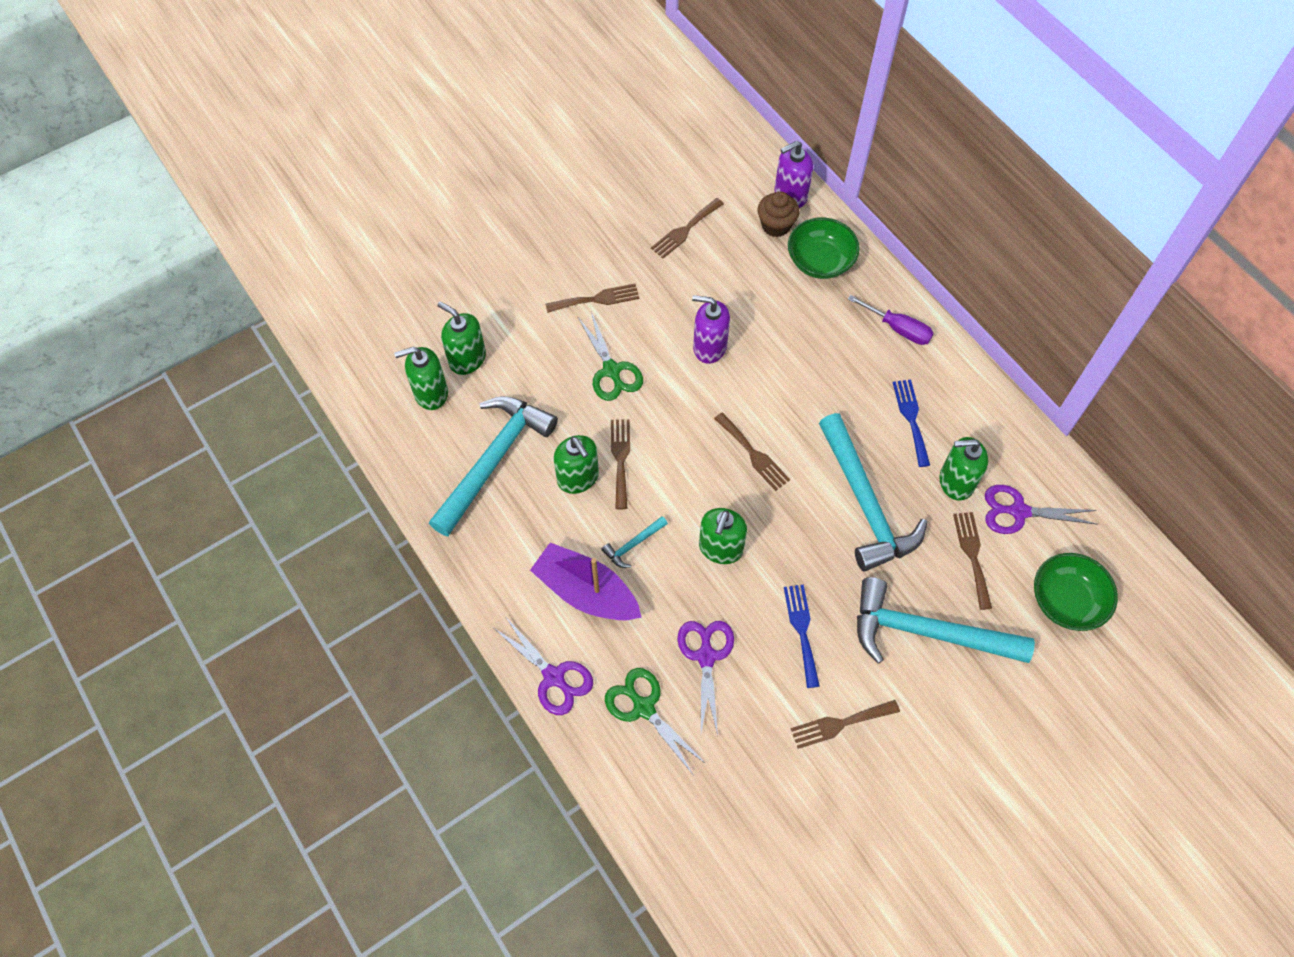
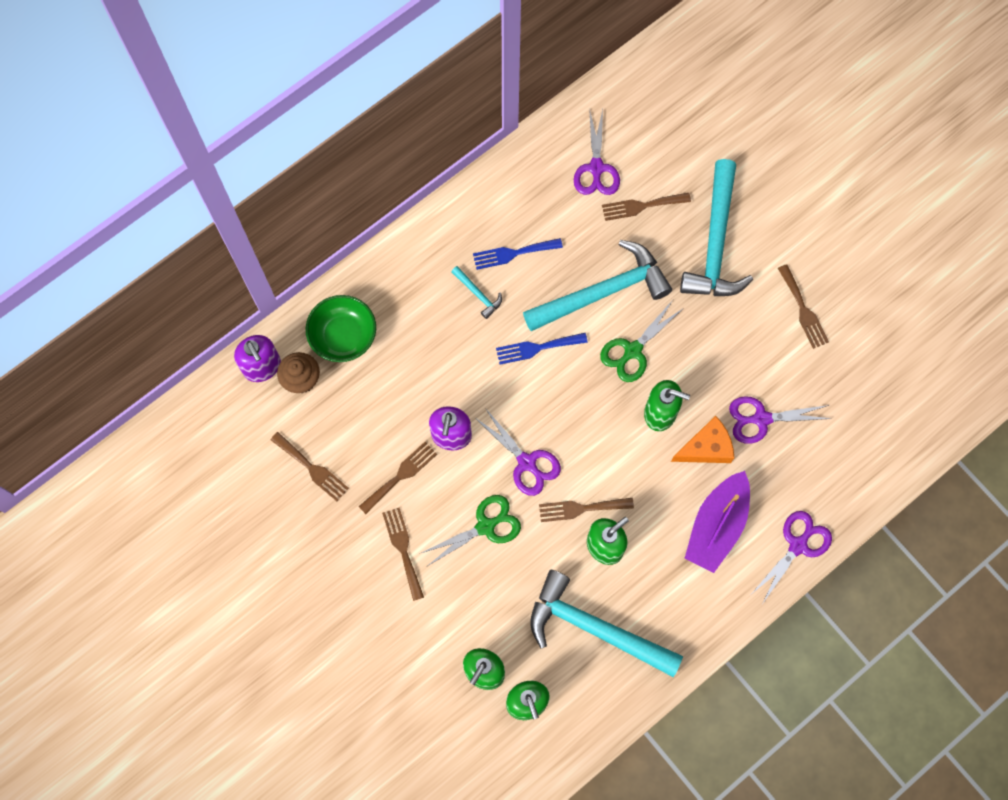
camera: 95 degrees left, 10 degrees up
(633, 545) = (666, 489): turquoise hammer -> turquoise hammer (478, 294)
(643, 707) = (813, 467): green scissors -> green scissors (632, 351)
(675, 413) = (527, 462): none -> purple scissors
(676, 592) = (706, 447): none -> orange cheese
(752, 453) = (563, 390): brown fork -> brown fork (400, 476)
(802, 631) = (728, 341): blue fork -> blue fork (538, 348)
(898, 329) = (417, 264): purple screwdriver -> none
(955, 482) = (573, 217): green soap dispenser -> none
(1066, 601) = (673, 136): green bowl -> none

